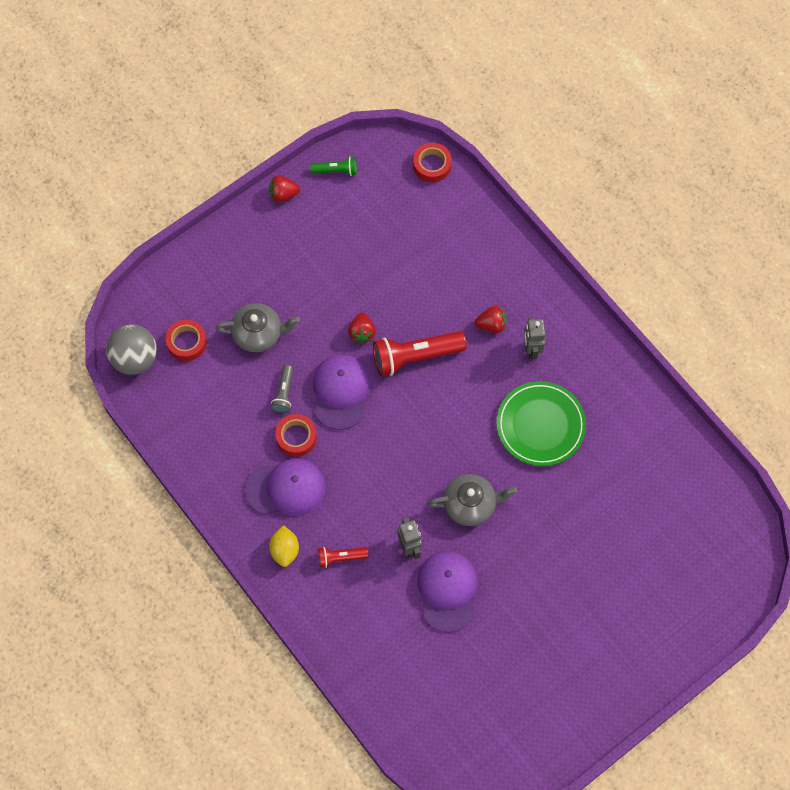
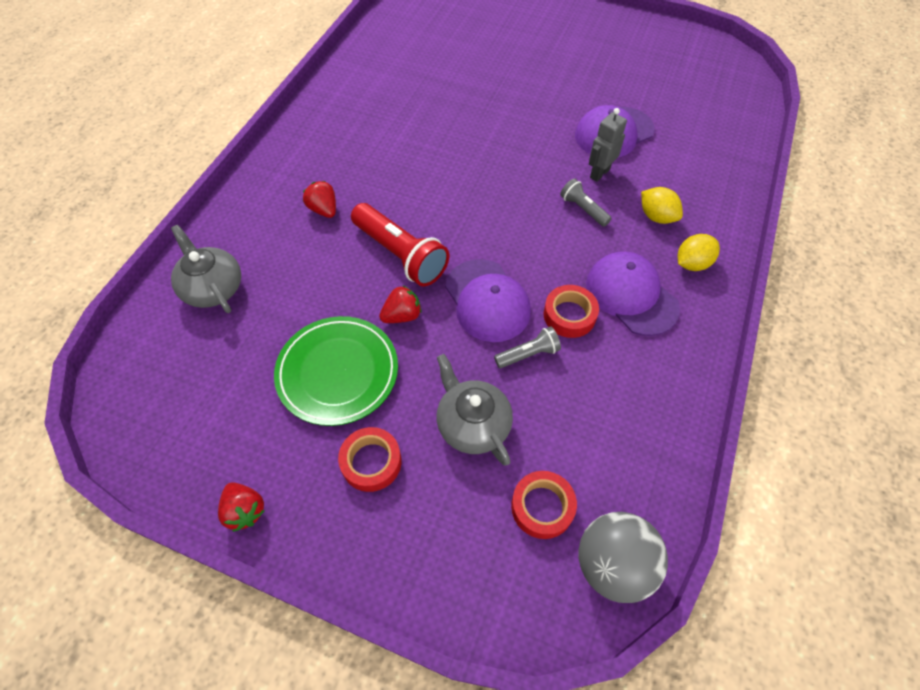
camera: 120 degrees left, 10 degrees down
(336, 170) = (177, 460): green flashlight -> none
(340, 392) = (487, 300): purple cap -> purple cap turned 90 degrees counterclockwise
(340, 558) = (656, 217): red flashlight -> yellow lemon
(381, 508) = (583, 209): none -> grey flashlight
(432, 165) = (129, 352): red tape -> red tape (371, 462)
(470, 504) = (523, 150): grey teapot -> grey teapot (213, 288)
(531, 349) = (333, 170): grey robot -> none
(540, 425) = (410, 135): green plate -> green plate (338, 372)

